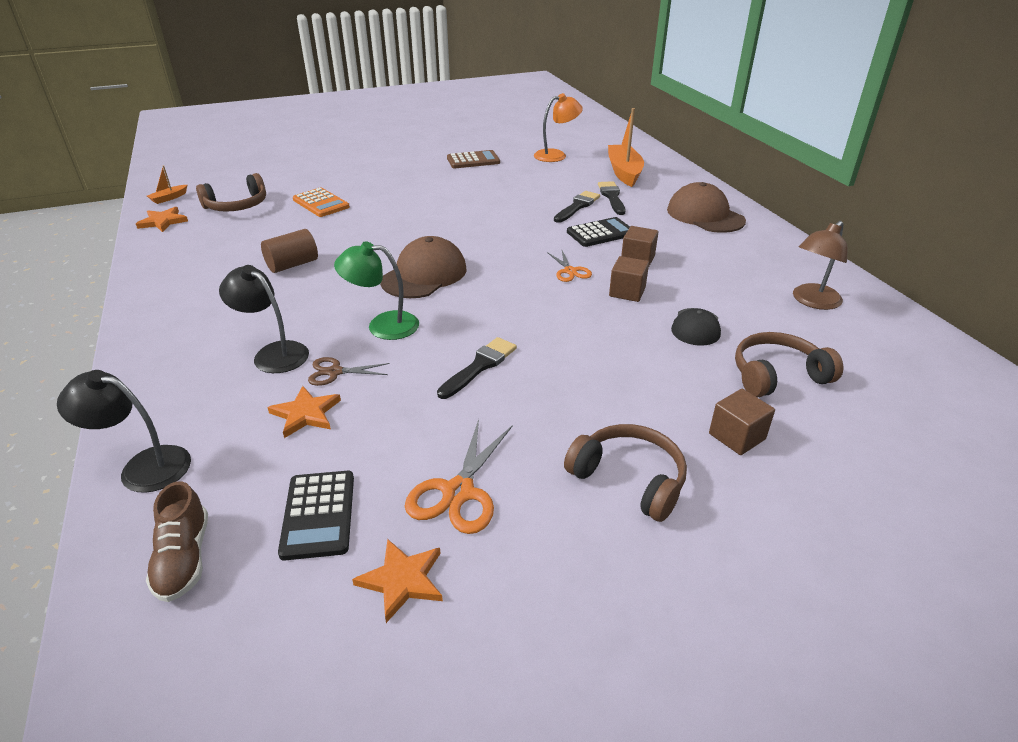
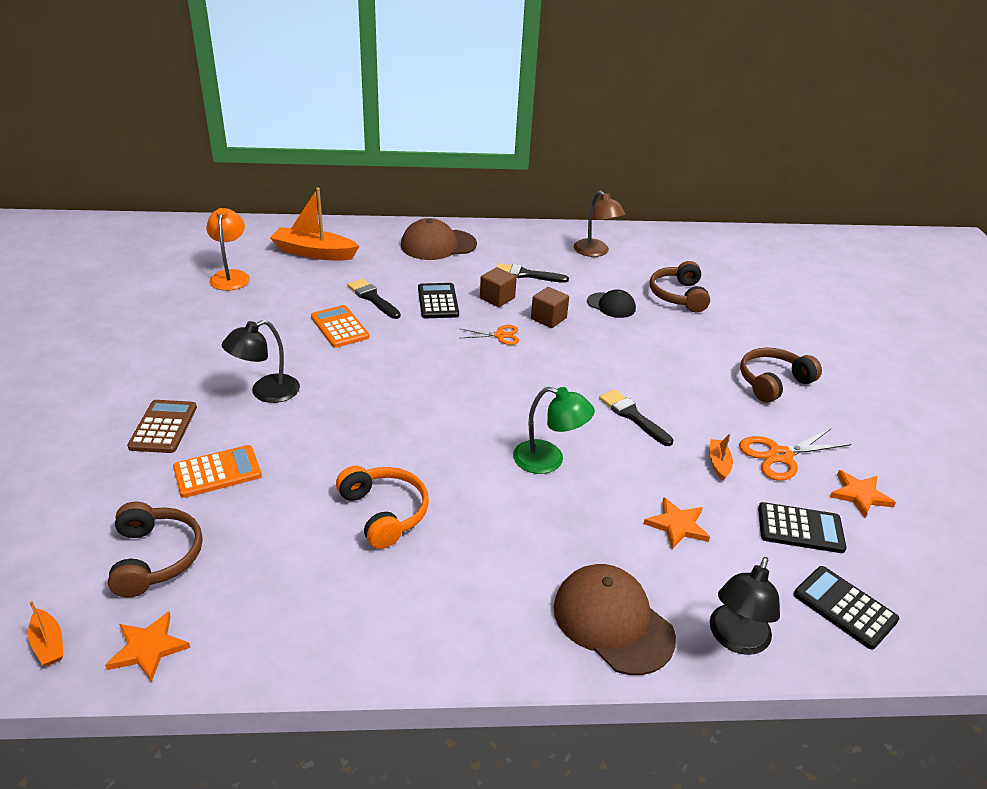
camera: 75 degrees left, 0 degrees up
(184, 558) = (844, 607): brown shoe -> black calculator
(273, 353) = (573, 540): black lamp -> black lamp (266, 392)
(292, 265) = (384, 512): brown cylinder -> orange headphones
(335, 372) = (618, 500): brown scissors -> none
(382, 325) = (549, 460): green lamp -> green lamp turned 90 degrees counterclockwise
(421, 437) = (719, 463): none -> orange boat
(424, 275) = (462, 418): brown cap -> brown cap (613, 622)
(458, 492) = (780, 456): orange scissors -> orange scissors turned 120 degrees clockwise
(473, 160) = (190, 331): brown calculator -> brown calculator (163, 427)
(521, 203) = (339, 327): none -> orange calculator
(612, 197) = (366, 275): black brush -> black brush (526, 274)
(737, 436) = (737, 331): brown cube -> none

